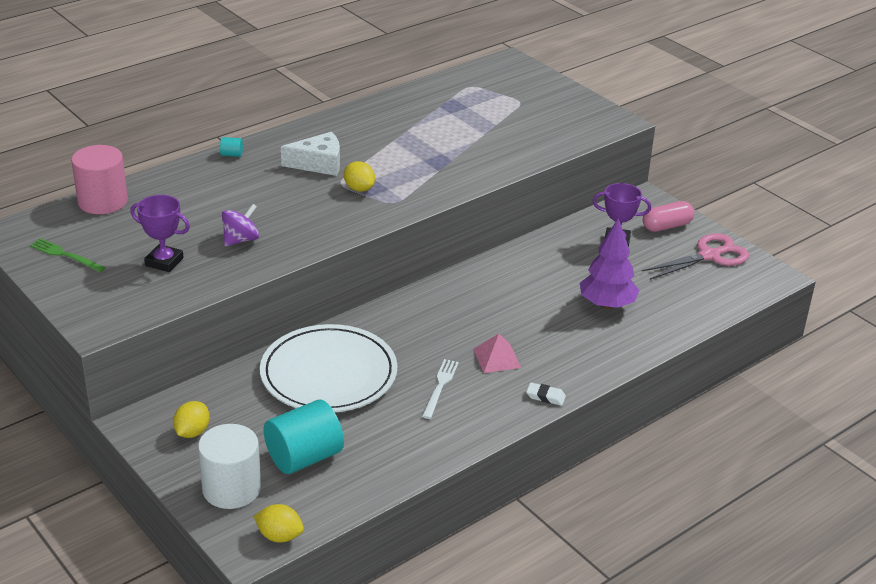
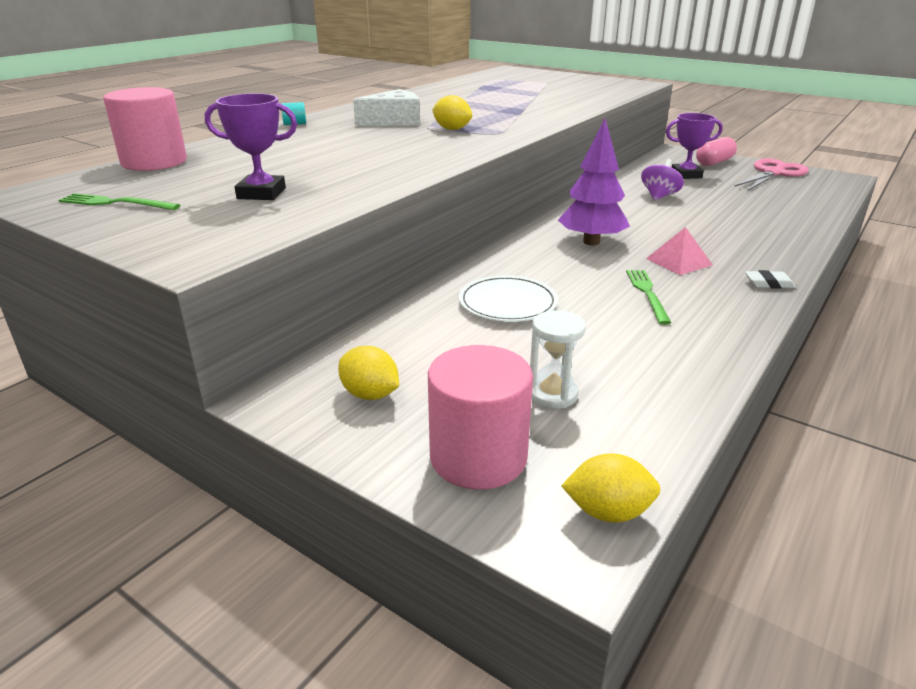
camera: 15 degrees left, 5 degrees down
(192, 432) = (370, 394): yellow lemon -> yellow lemon turned 60 degrees counterclockwise
(231, 489) = (478, 457): white cylinder -> pink cylinder
(241, 240) = (350, 169): purple spinning top -> purple spinning top (659, 196)
(304, 457) = (552, 394): turquoise cylinder -> white hourglass
(329, 374) = (507, 303): white plate -> white plate, size x0.55
(440, 386) = (647, 293): white fork -> green fork
(607, 305) = (732, 211): purple tree -> purple tree (591, 242)

